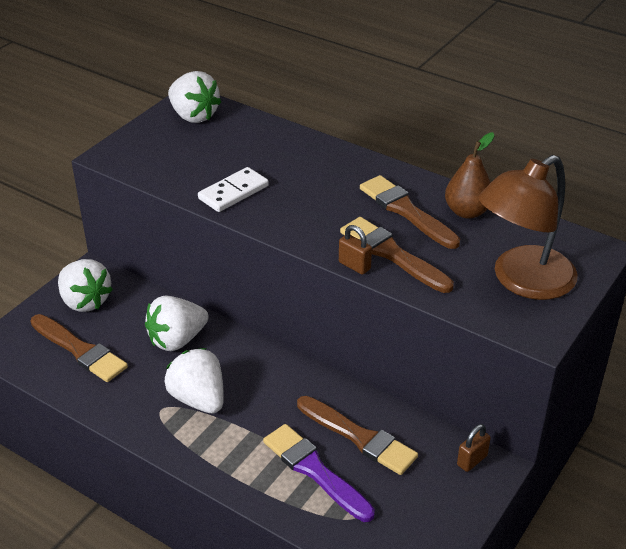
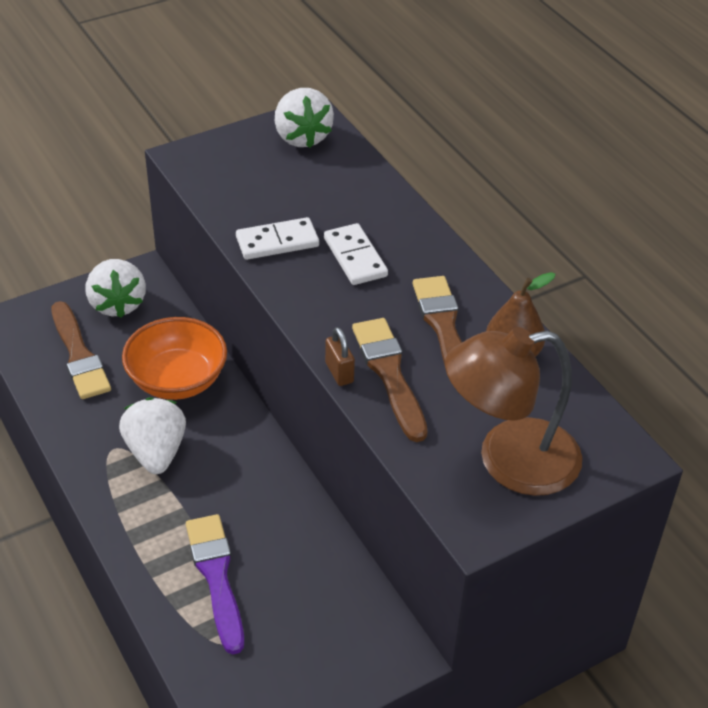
camera: 25 degrees right, 5 degrees up
(177, 340) = (177, 380): white strawberry -> orange bowl
(302, 184) = (355, 257): none -> white domino
(359, 437) = (285, 560): brown brush -> none
(472, 460) = (385, 637): brown padlock -> none

